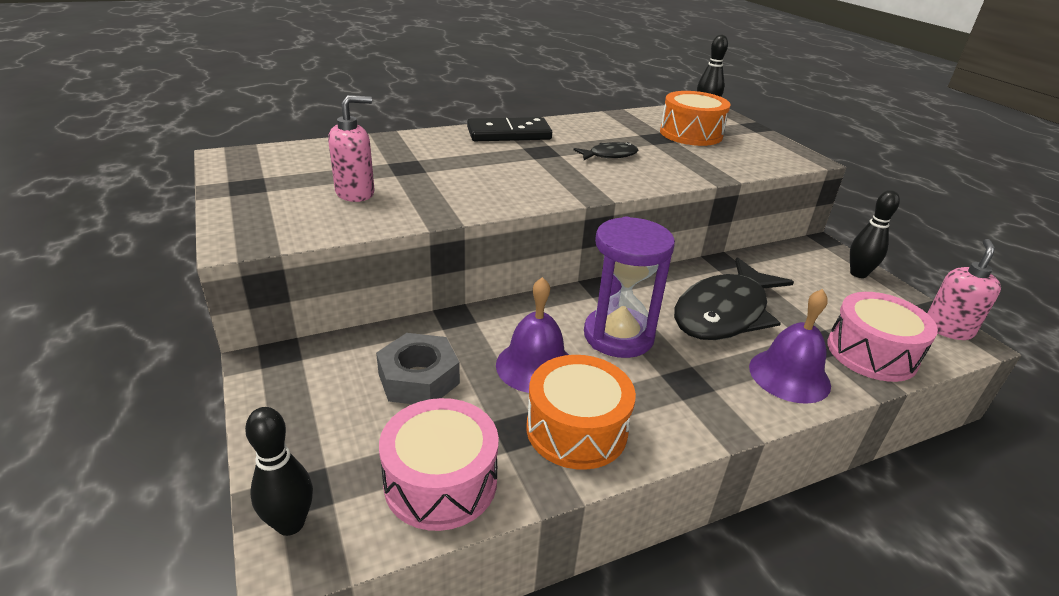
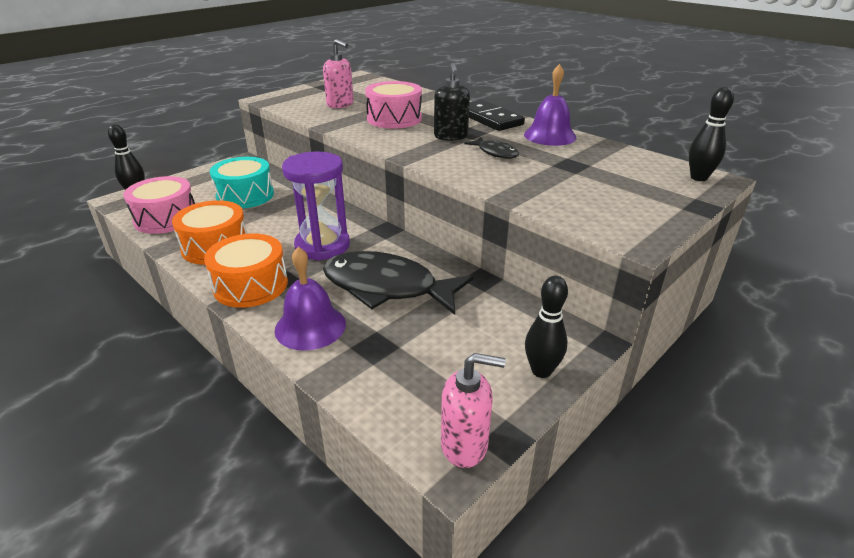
camera: 70 degrees right, 0 degrees up
(418, 379) = (245, 195): grey nut -> turquoise drum
(535, 366) = (272, 224): purple bell -> purple bell (550, 136)
(547, 162) = (451, 136): none -> black soap dispenser
(691, 134) = (609, 177): orange drum -> orange drum (251, 285)
(871, 353) = (374, 377): pink drum -> pink drum (394, 119)

